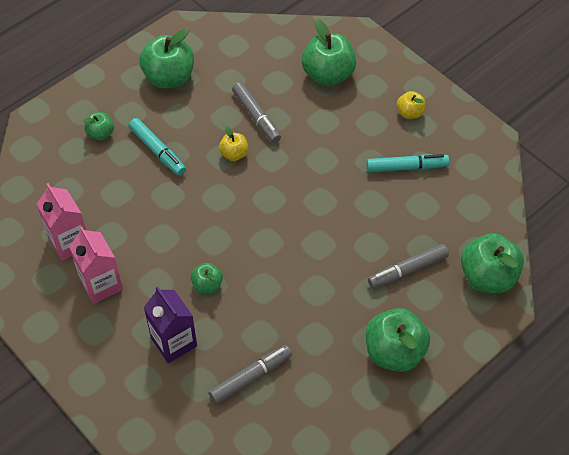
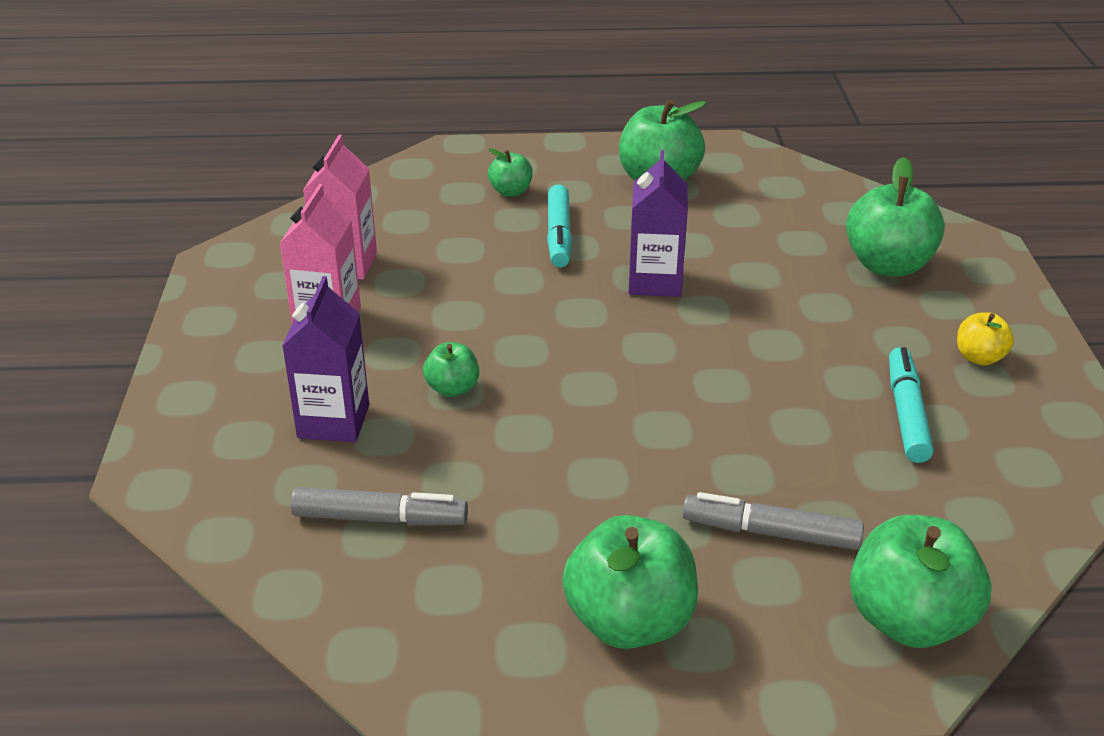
camera: 40 degrees right, 20 degrees down
(234, 154) = (655, 281): yellow apple -> purple carton
(256, 117) = (731, 261): grey marker -> none
(406, 167) = (906, 413): turquoise marker -> turquoise marker turned 120 degrees counterclockwise

